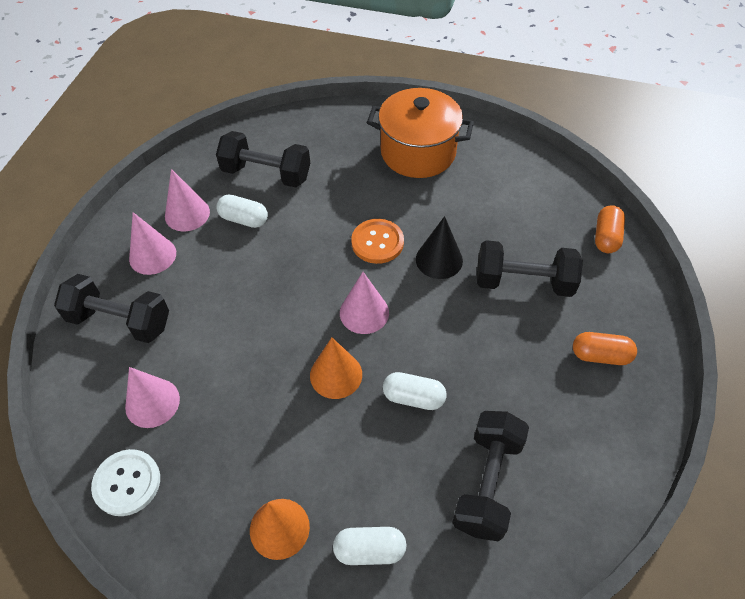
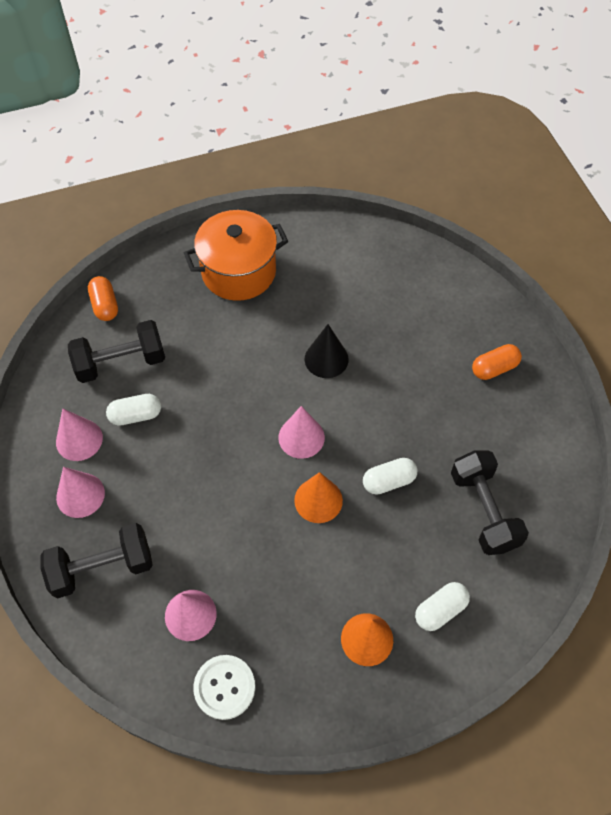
camera: 35 degrees left, 5 degrees up
(377, 242) = (266, 372): orange button -> none
(523, 282) = (402, 341): black dumbbell -> none
(606, 237) = (436, 269): orange capsule -> orange capsule (105, 305)

